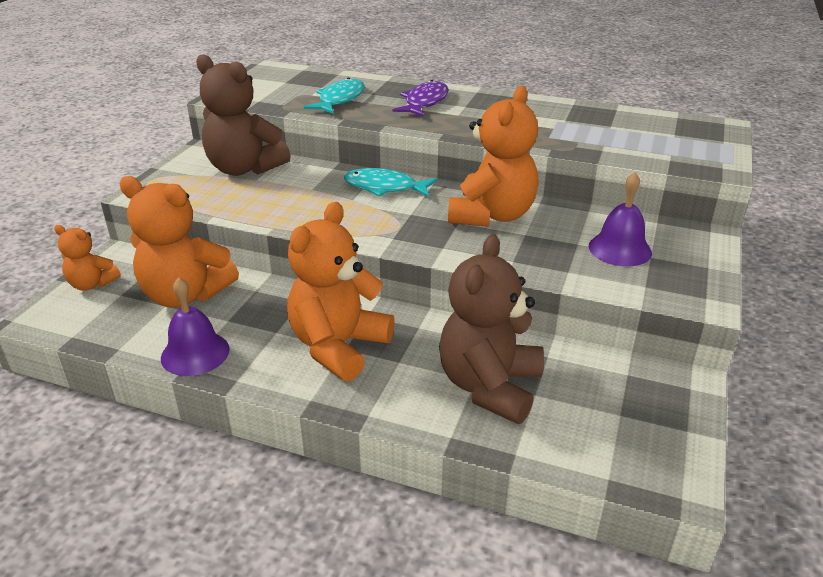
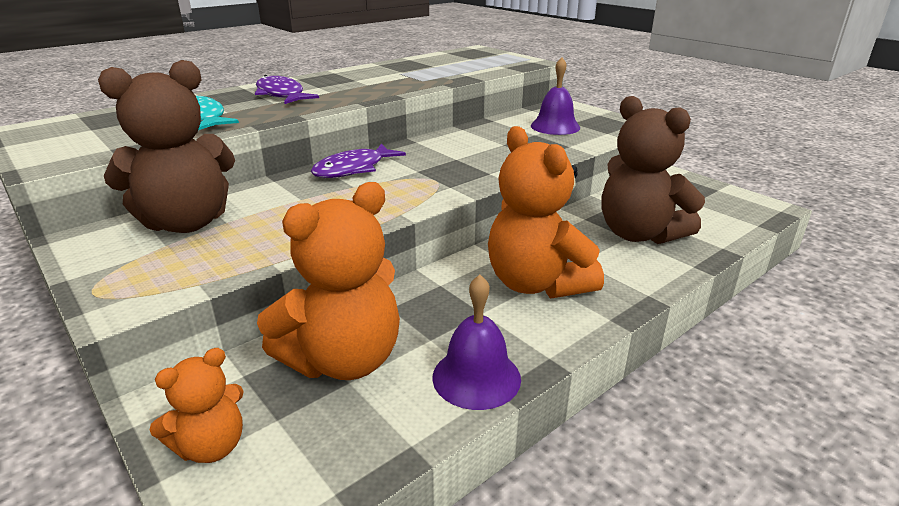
camera: 60 degrees left, 5 degrees down
(384, 187) = (353, 169): turquoise fish -> purple fish
(492, 215) = (461, 146): orange teddy bear -> none

